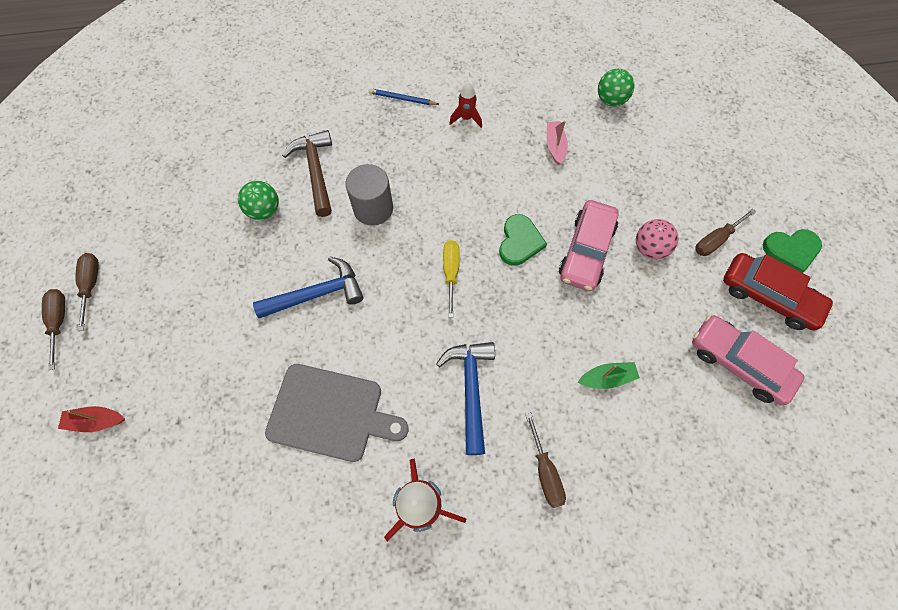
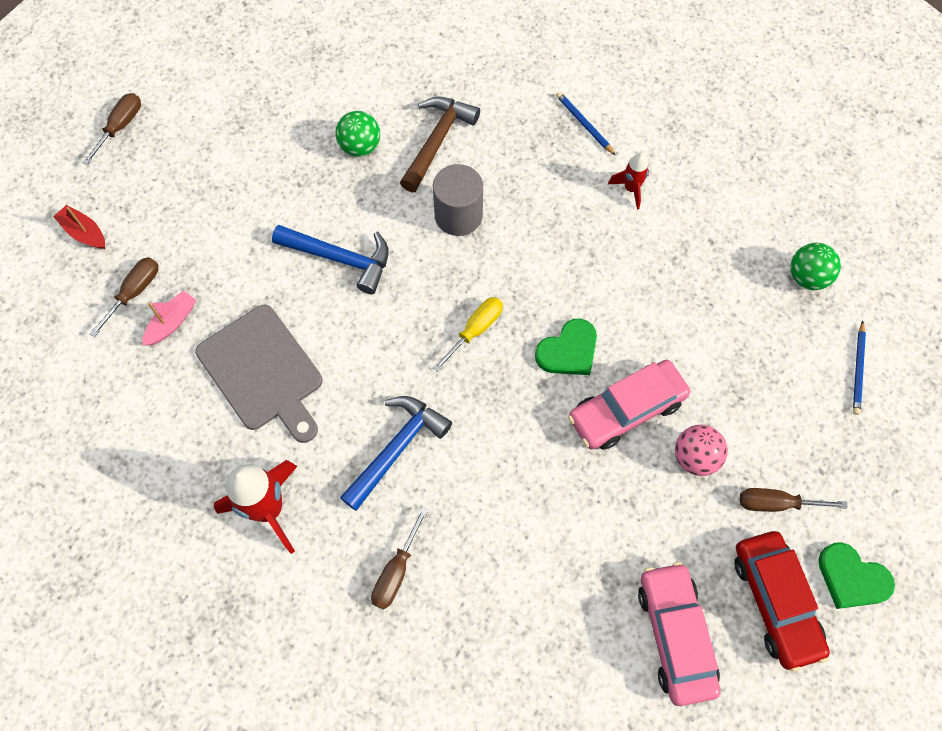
camera: 40 degrees right, 0 degrees up
(91, 285) = (167, 112): brown screwdriver -> brown screwdriver (134, 292)
(555, 146) = (697, 282): pink boat -> pink boat (172, 322)
(607, 378) = (530, 541): green boat -> none
(684, 132) = (858, 370): none -> blue pencil

